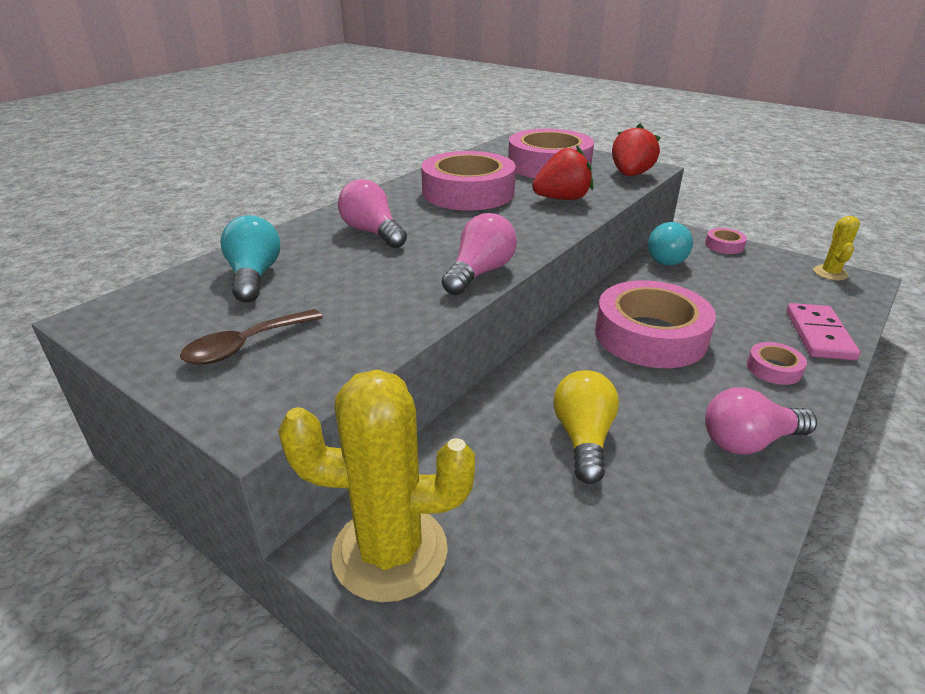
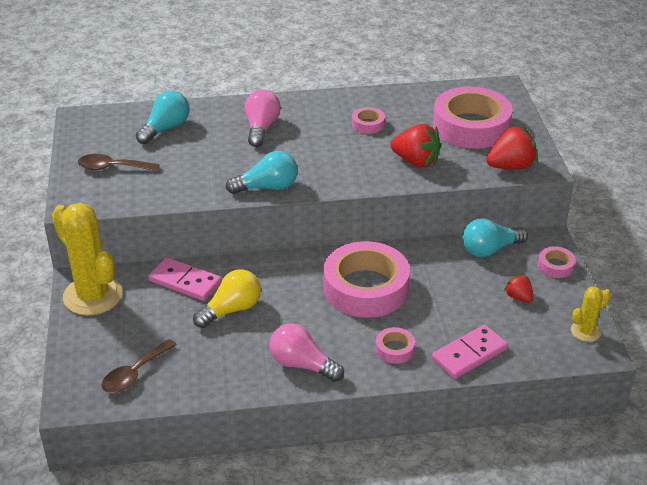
camera: 45 degrees right, 5 degrees up
(468, 192) = (368, 124): pink tape -> pink tape, size x0.43
(480, 273) = (267, 187): pink light bulb -> turquoise light bulb
(481, 445) = (185, 281): none -> pink domino
(628, 616) = (135, 373): none -> brown spoon
(751, 276) = (518, 297): none -> red strawberry

